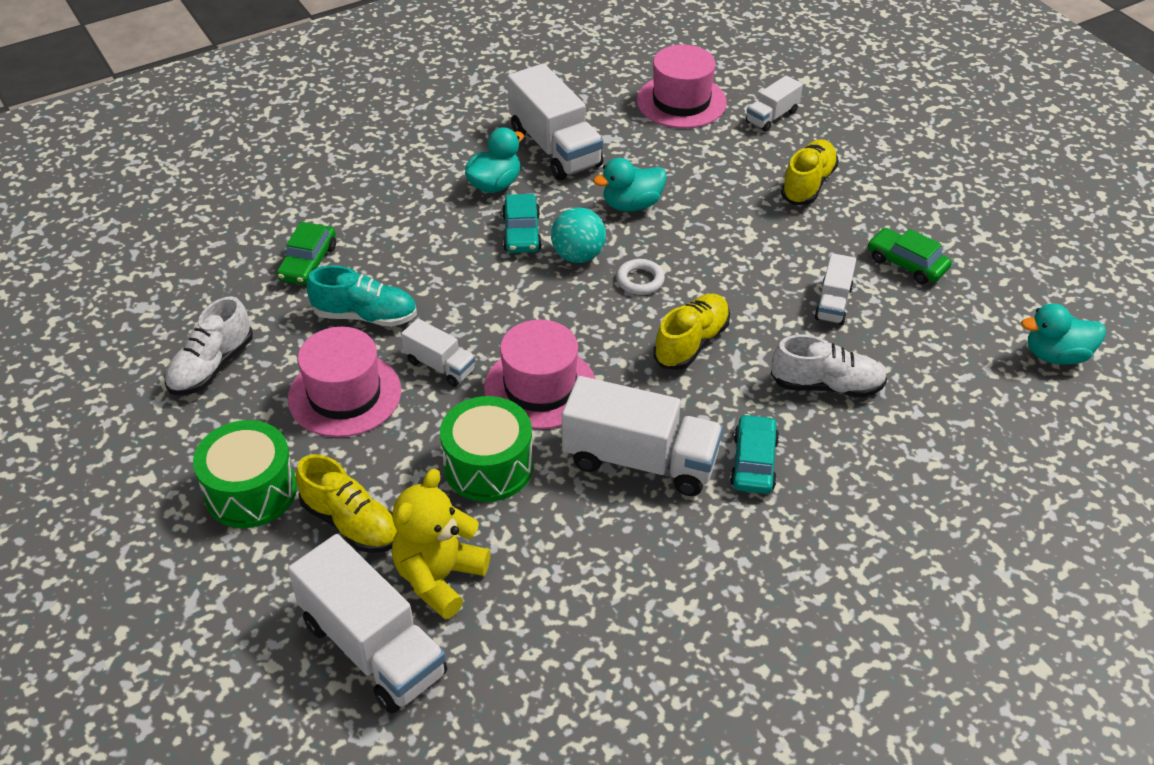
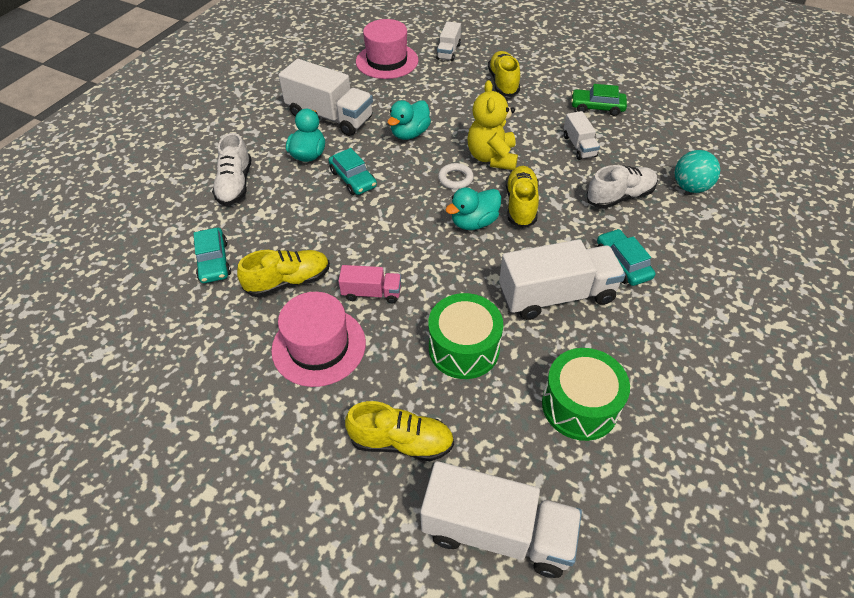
camera: 30 degrees left, 5 degrees up
(211, 366) = (195, 374): white shoe -> white shoe (235, 184)
(251, 491) = (304, 458): green drum -> green drum (580, 405)
(308, 262) = (213, 261): green car -> turquoise car
(365, 316) = (288, 281): turquoise shoe -> yellow shoe
(439, 578) = (498, 448): yellow teddy bear -> yellow teddy bear (492, 157)
(440, 366) = (371, 293): white truck -> pink truck
(540, 387) = (452, 276): pink hat -> none
(578, 255) = (403, 179): turquoise ball -> turquoise ball (690, 187)
(1056, 355) = (717, 127): turquoise duck -> turquoise duck (474, 222)

